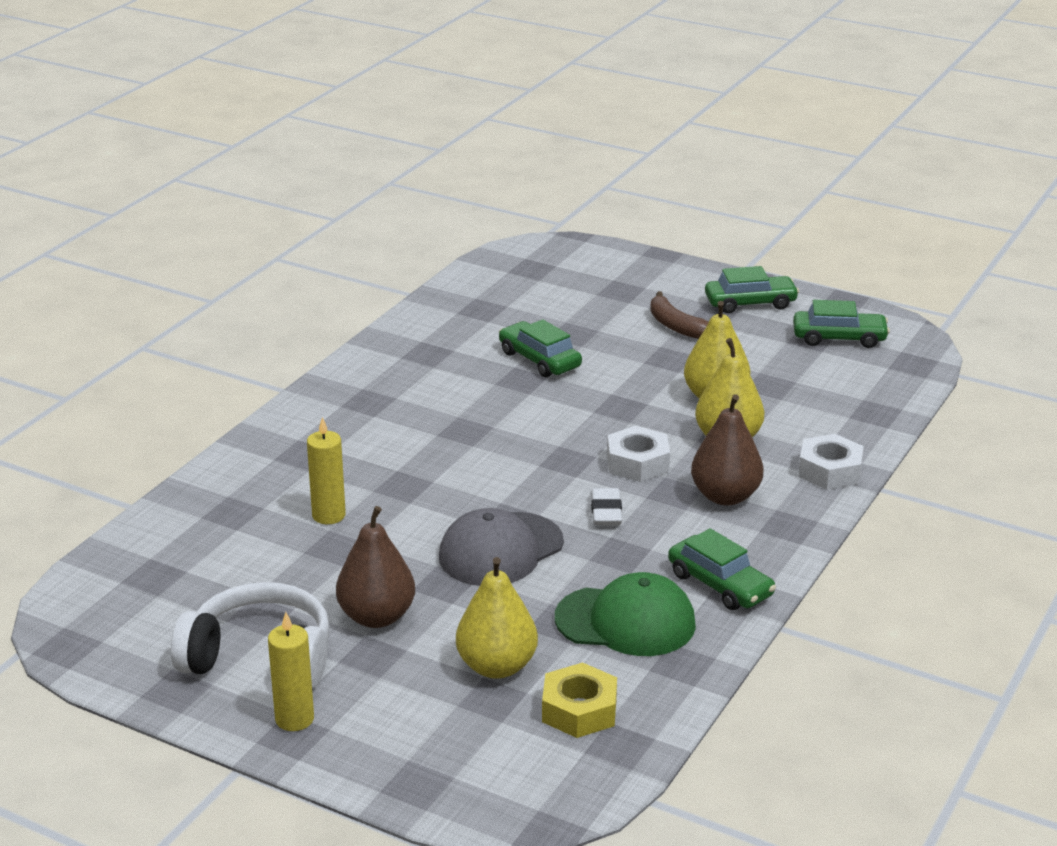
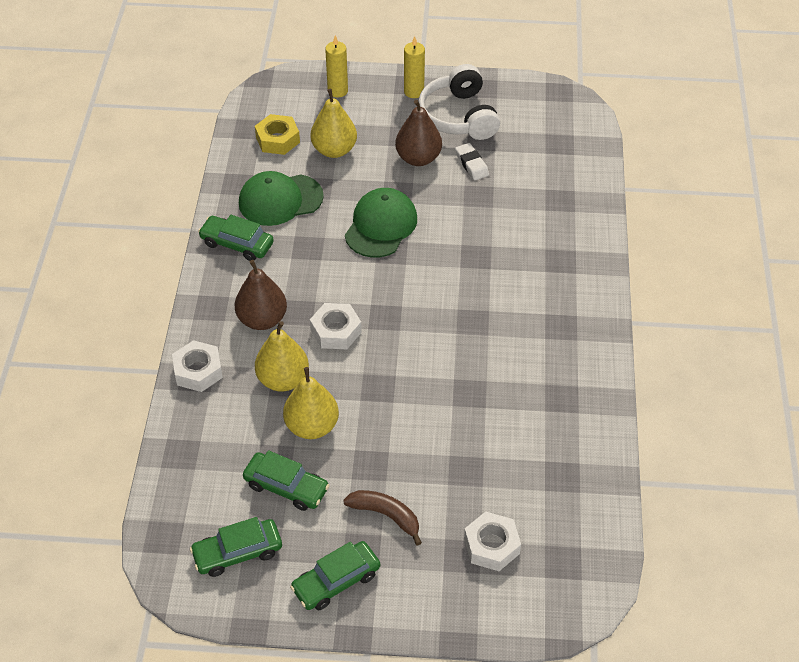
camera: 155 degrees right, 20 degrees up
(260, 657) = (458, 116): white headphones -> white headphones turned 90 degrees clockwise
(329, 515) = (501, 217): yellow candle -> yellow candle (337, 91)
(500, 550) = (381, 226): grey cap -> green cap
(539, 360) = (471, 423): green car -> green car (286, 487)
(589, 289) = (491, 546): none -> white nut
(606, 512) = (334, 278): white eraser -> white eraser (471, 164)

